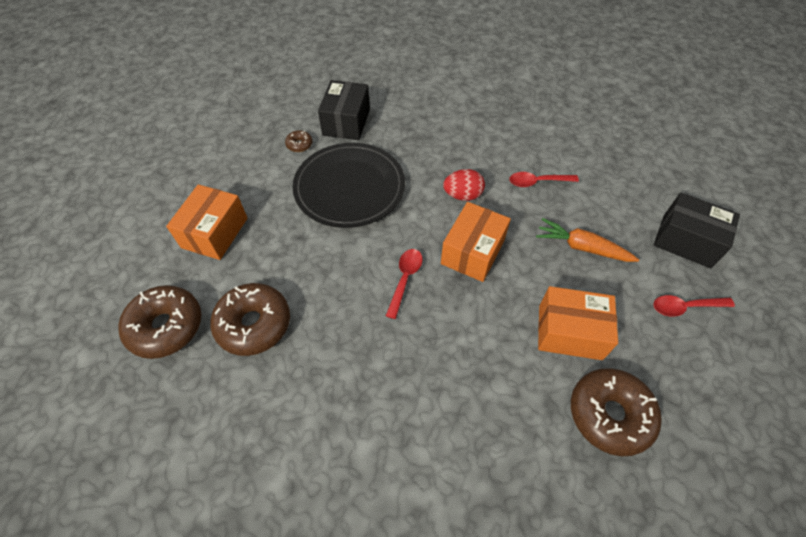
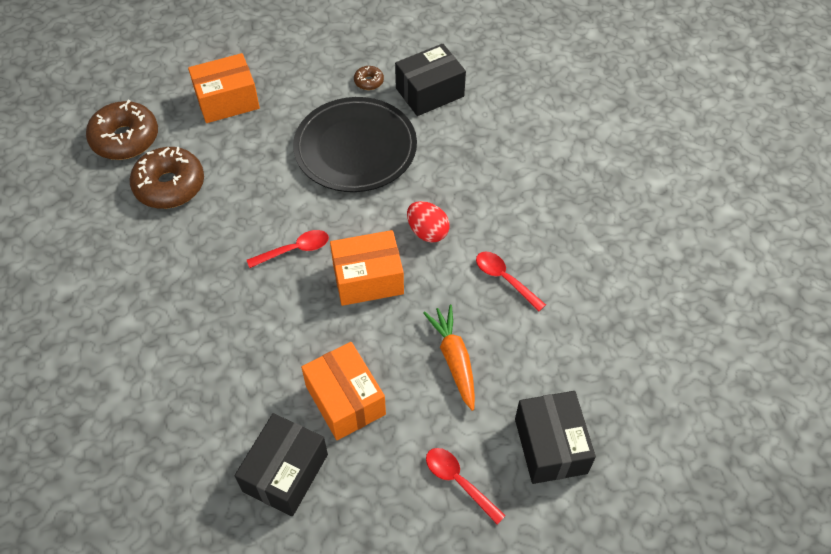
camera: 50 degrees right, 0 degrees up
(609, 414) = (285, 472): brown donut -> black box

